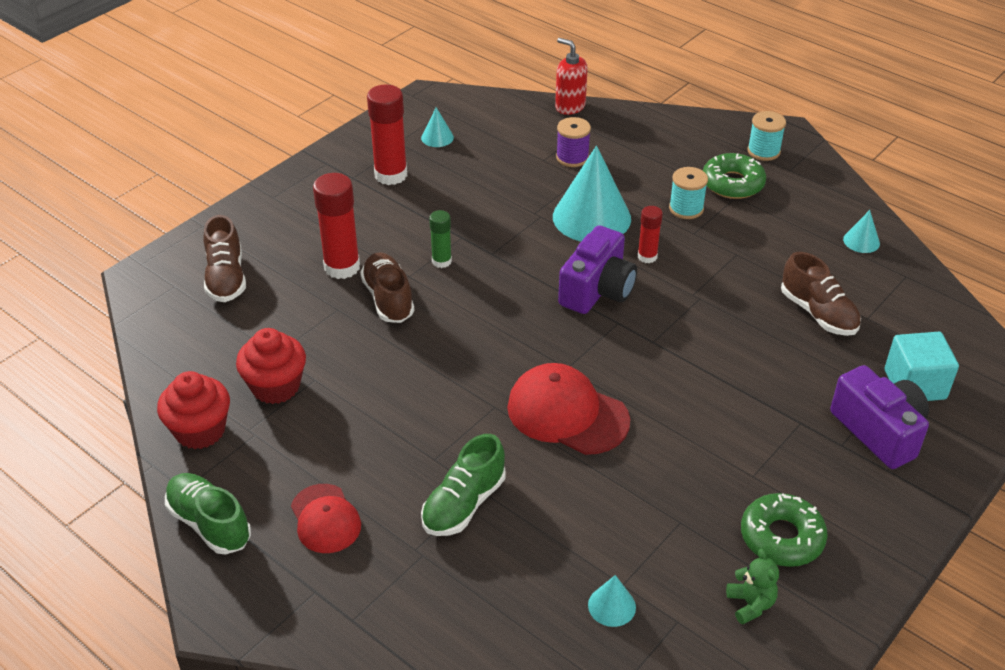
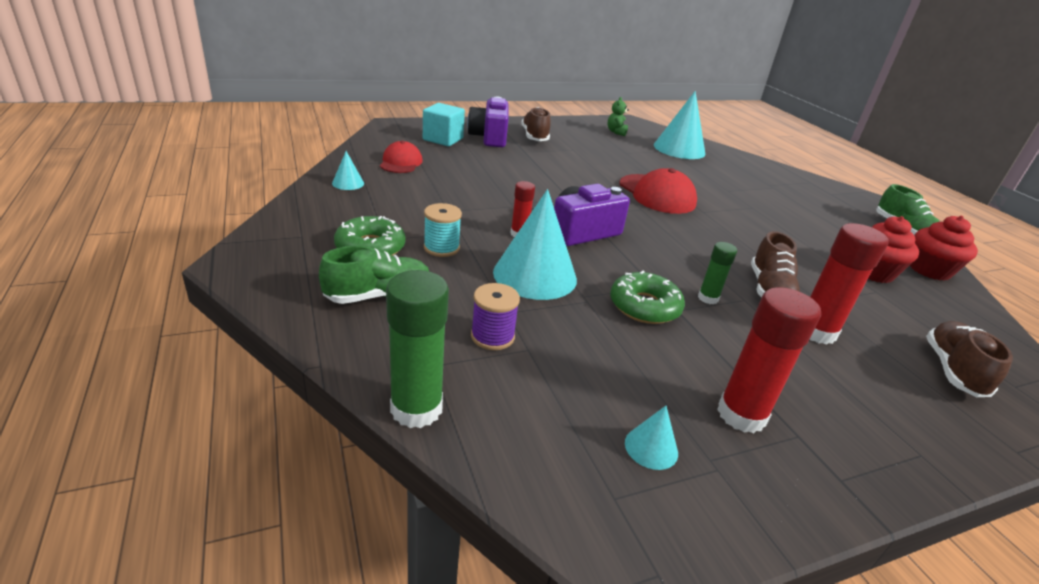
camera: 155 degrees left, 10 degrees down
(325, 519) = (826, 210): red cap -> red cap (401, 162)
(464, 504) = (740, 189): green shoe -> green shoe (378, 295)
(570, 106) = (416, 409): red soap dispenser -> green glue stick
(611, 606) = (679, 149): turquoise cone -> turquoise cone, size x2.23
(763, 151) = (292, 257): turquoise spool -> none
(781, 537) = (582, 136): green donut -> green donut (644, 306)
(818, 313) = (445, 171): brown shoe -> brown shoe (535, 136)

